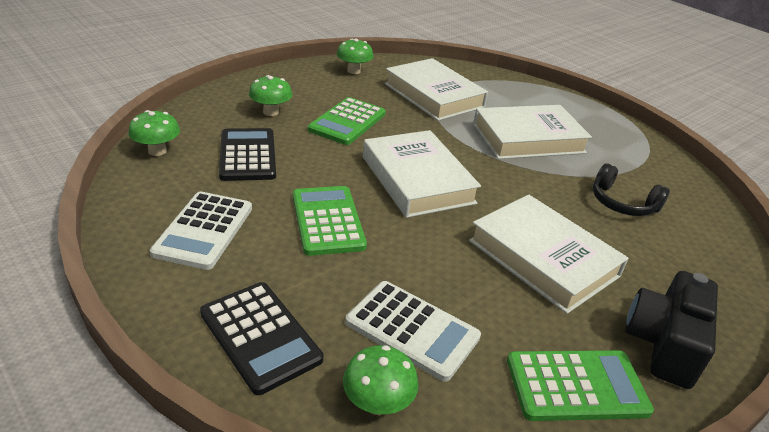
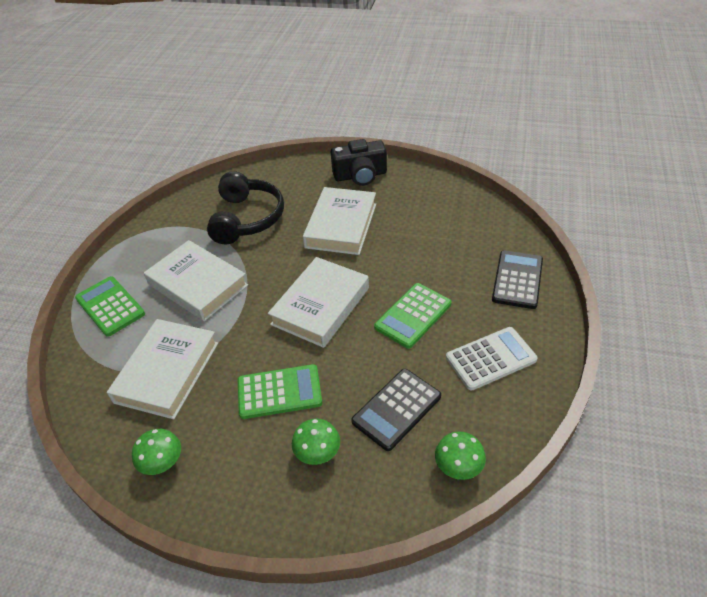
camera: 120 degrees left, 10 degrees up
(377, 403) = (497, 228): green mushroom -> none
(412, 330) = (448, 240): white calculator -> none
(576, 386) = (417, 188): green calculator -> green calculator (110, 306)
(622, 203) = (247, 218): black headphones -> black headphones, size x1.68

